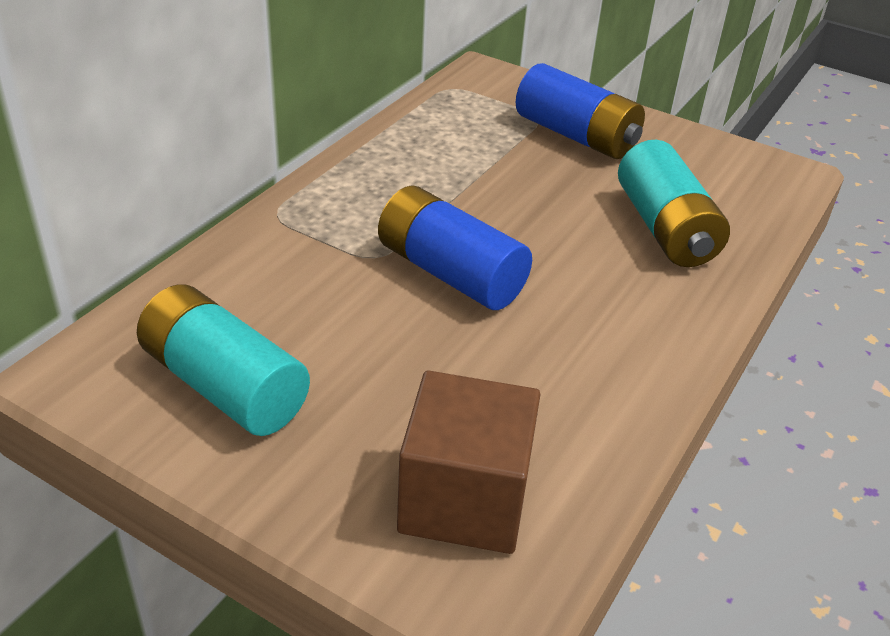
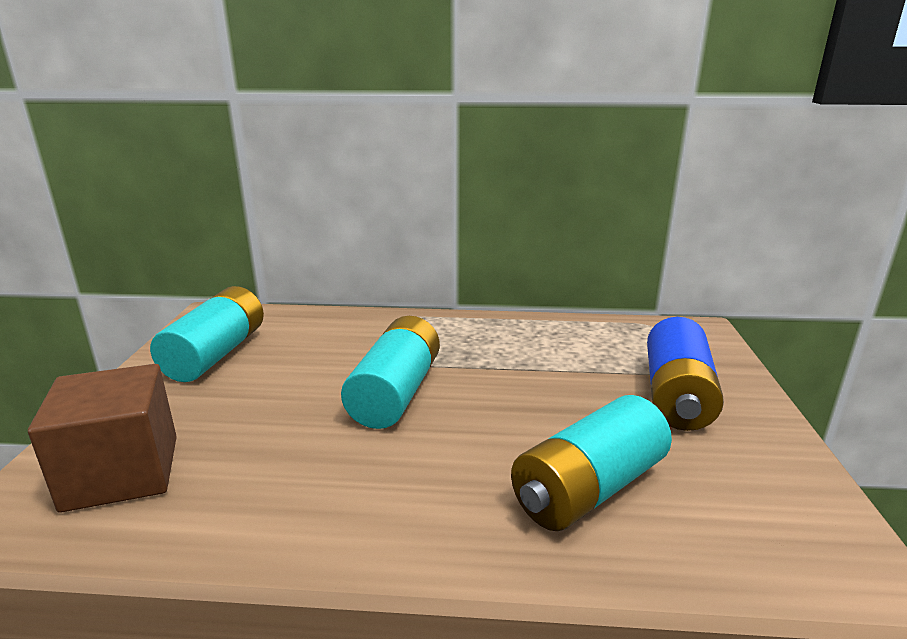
camera: 65 degrees right, 15 degrees down
(450, 273) = (396, 393): blue battery -> turquoise battery

